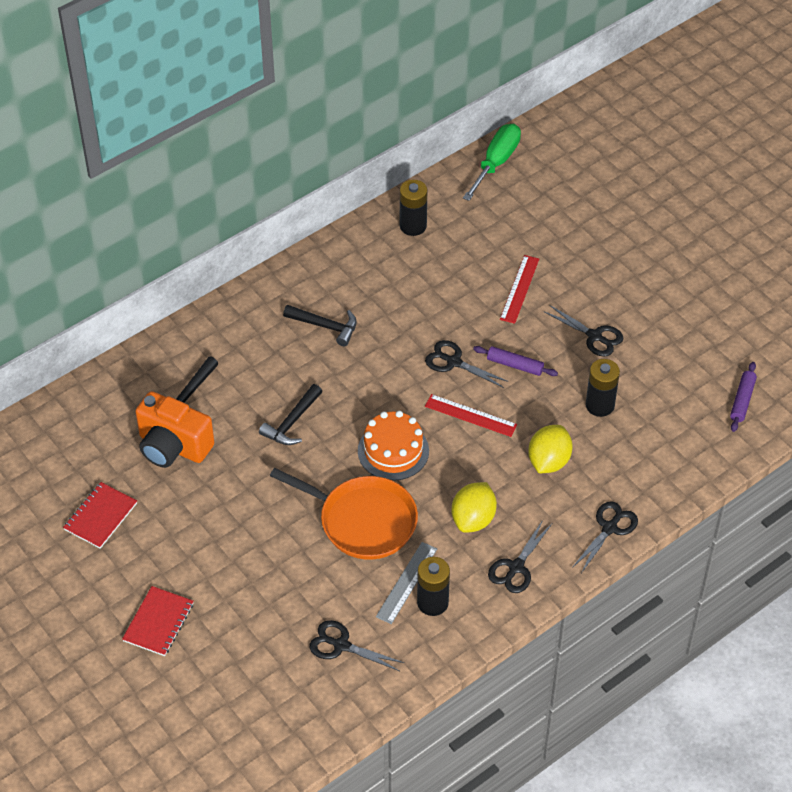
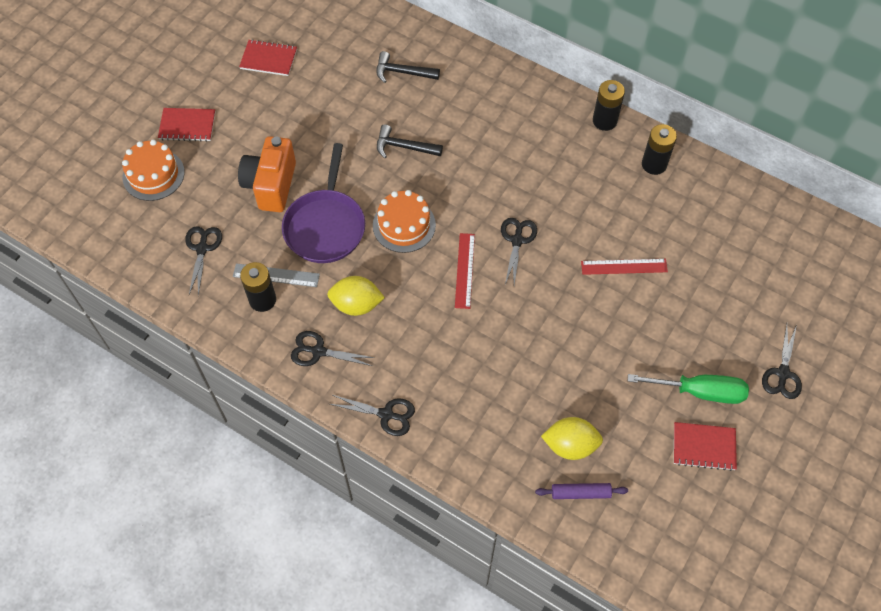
camera: 70 degrees right, 10 degrees up
(173, 447) = (349, 80): orange camera -> orange camera (271, 185)
(214, 673) = (153, 175): none -> orange cake
(326, 326) = (512, 138): black hammer -> none
(363, 521) = (325, 226): orange pan -> purple pan
(496, 162) = (765, 204): green screwdriver -> green screwdriver (700, 392)
(515, 365) = (535, 288): purple rolling pin -> none
(548, 461) = (440, 345): yellow lemon -> yellow lemon (570, 445)
(594, 336) = (598, 343): black scissors -> black scissors (782, 373)
(600, 405) = (520, 369): black battery -> black battery (604, 121)
(727, 297) = (704, 447): none -> red notebook

